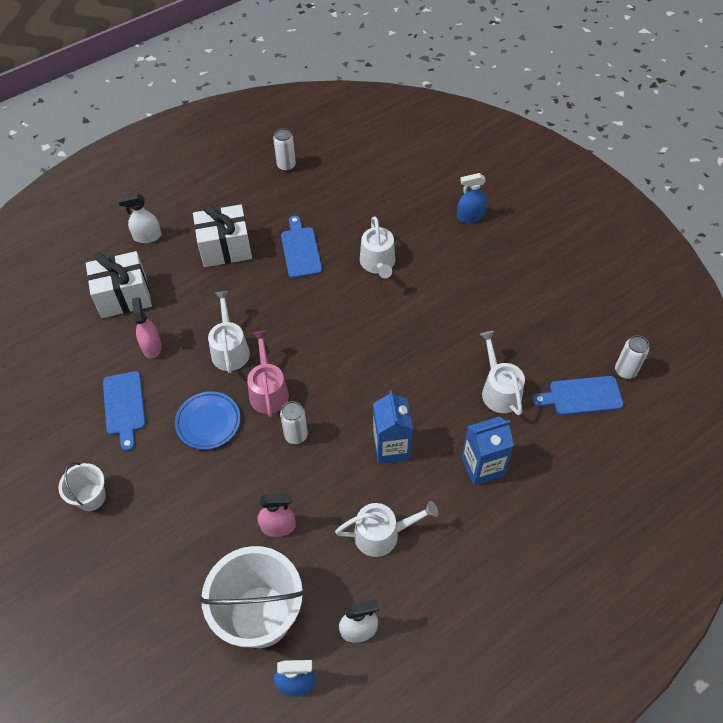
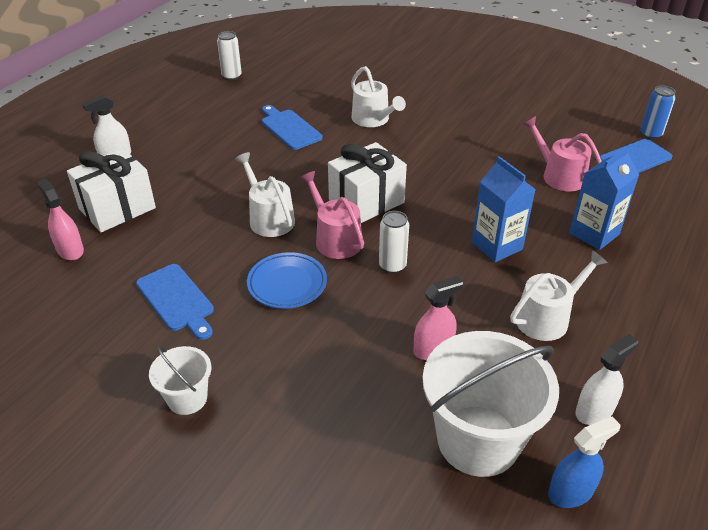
camera: 25 degrees left, 15 degrees down
(151, 346) = (177, 240): pink spray bottle -> pink spray bottle (70, 250)
(225, 248) = (209, 145): white gift -> white gift (366, 201)
(470, 216) = (431, 72): blue spray bottle -> none
(499, 390) = (559, 176): white watering can -> pink watering can
(625, 371) = (650, 134): white can -> blue can

